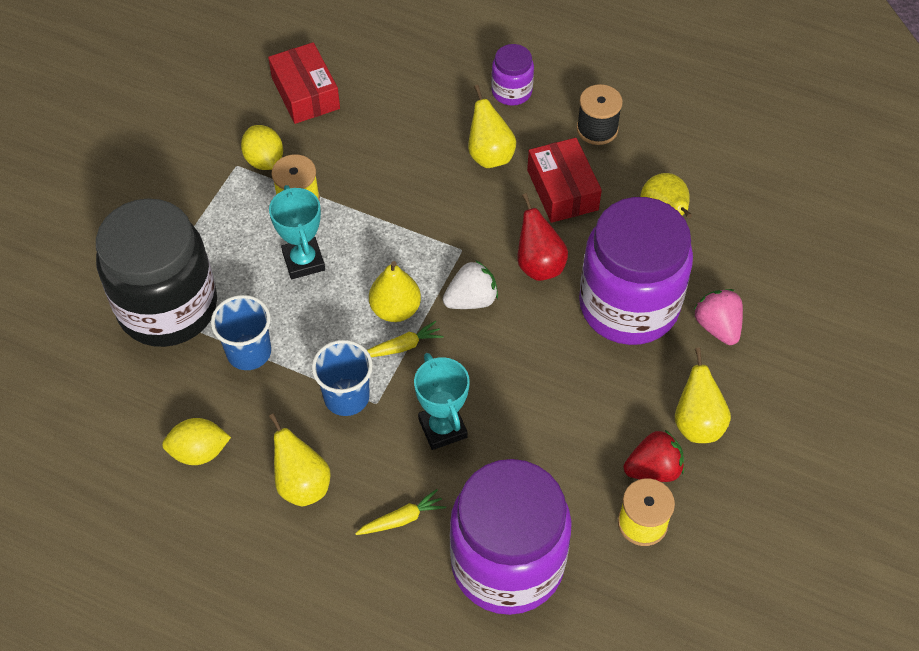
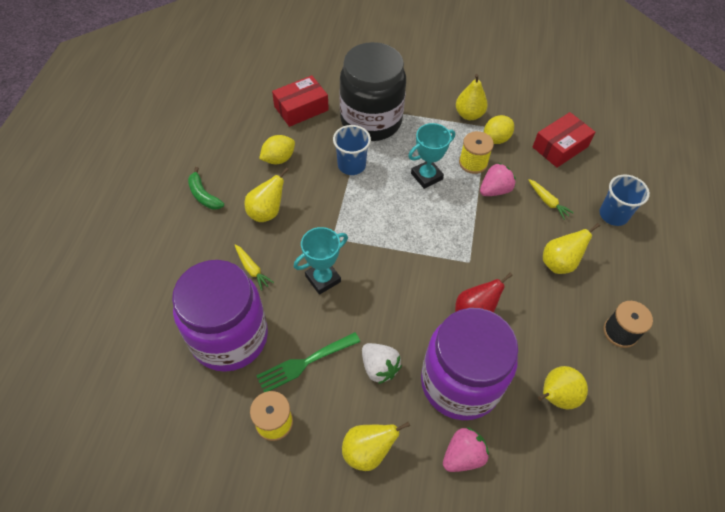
camera: 75 degrees right, 0 degrees up
(199, 452) = (278, 159): yellow lemon -> yellow lemon turned 75 degrees clockwise
(237, 574) = (203, 195): none -> green banana
(346, 397) = (333, 221): blue cup -> blue cup (613, 214)
(355, 188) = (494, 190): none -> pink strawberry
(395, 309) = (406, 233): yellow pear -> yellow pear (469, 114)
(402, 346) = (379, 243): yellow carrot -> yellow carrot (547, 201)
(471, 300) = (429, 276): white strawberry -> white strawberry (379, 367)
(511, 91) = (626, 266): purple jar -> none
(562, 190) = (549, 317): red box -> red box (301, 108)
(567, 473) = (304, 363): none -> green fork
(653, 469) = (320, 423): red strawberry -> none

